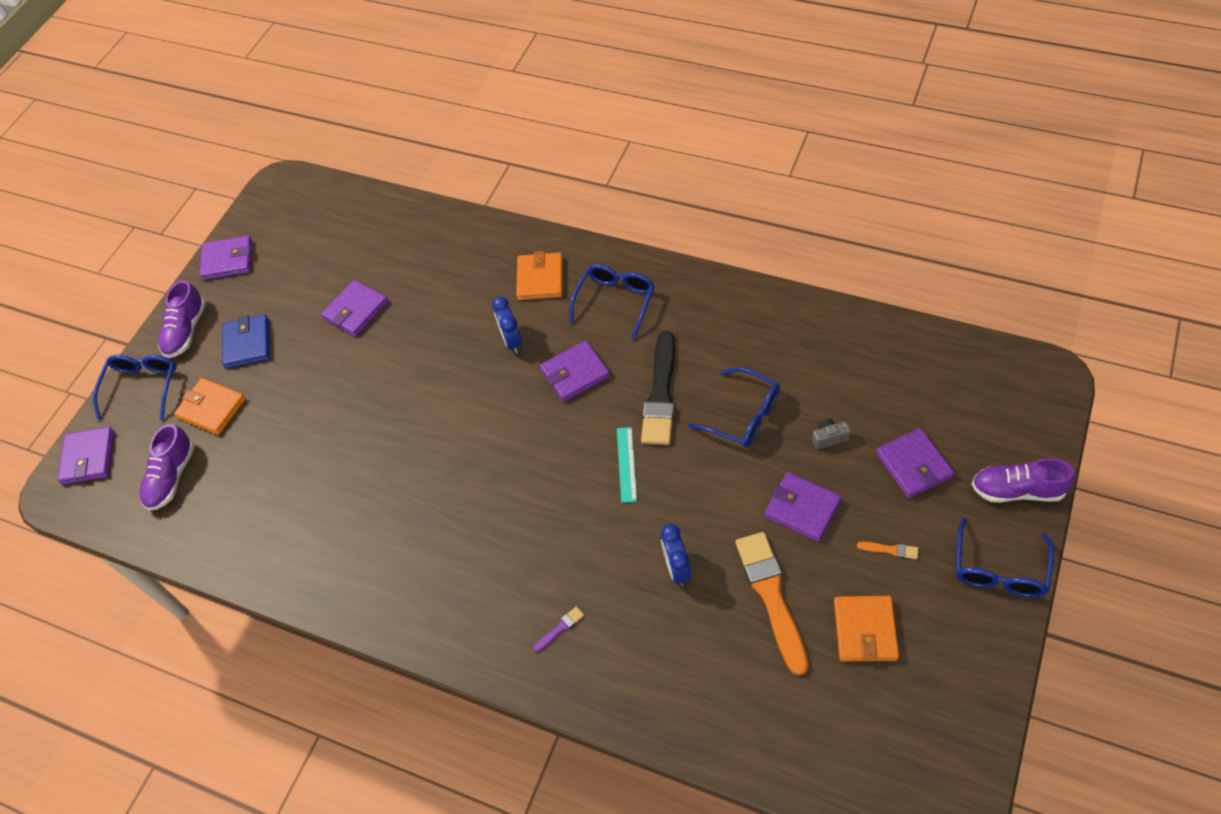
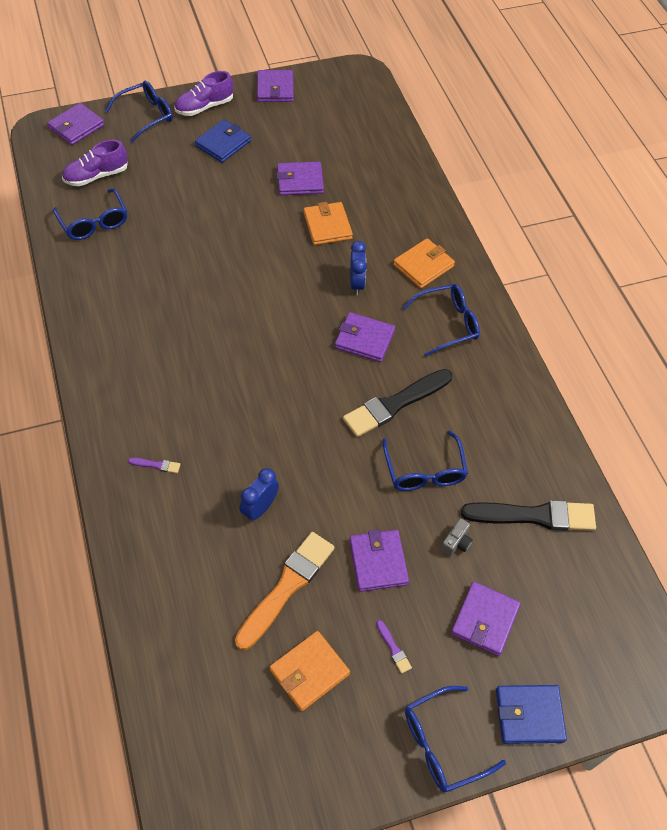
camera: 40 degrees right, 0 degrees up
(211, 408) = (161, 160): orange wallet -> orange wallet (327, 226)
(228, 260) = (275, 89): purple wallet -> purple wallet turned 45 degrees clockwise
(228, 514) = (94, 223): none -> blue glasses
(512, 341) = (356, 284): blue clock -> blue clock turned 150 degrees clockwise
(627, 464) = (318, 421): turquoise ruler -> none
(829, 438) = (456, 542): grey camera -> grey camera turned 90 degrees clockwise
(848, 366) = (534, 516): none -> black brush
(890, 550) = (393, 648): orange brush -> purple brush
(1017, 490) = (529, 715): purple shoe -> blue wallet

